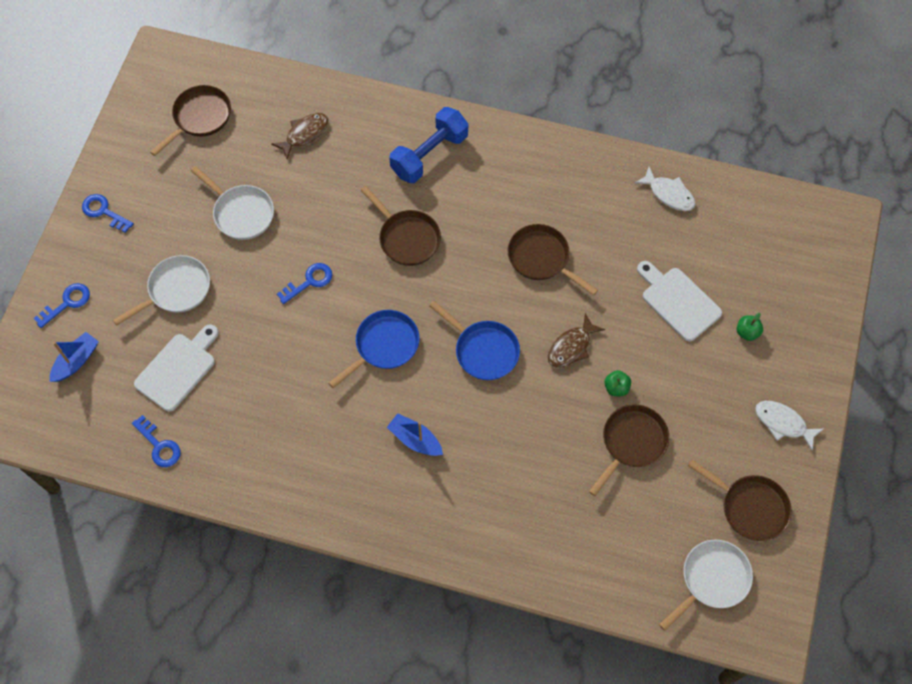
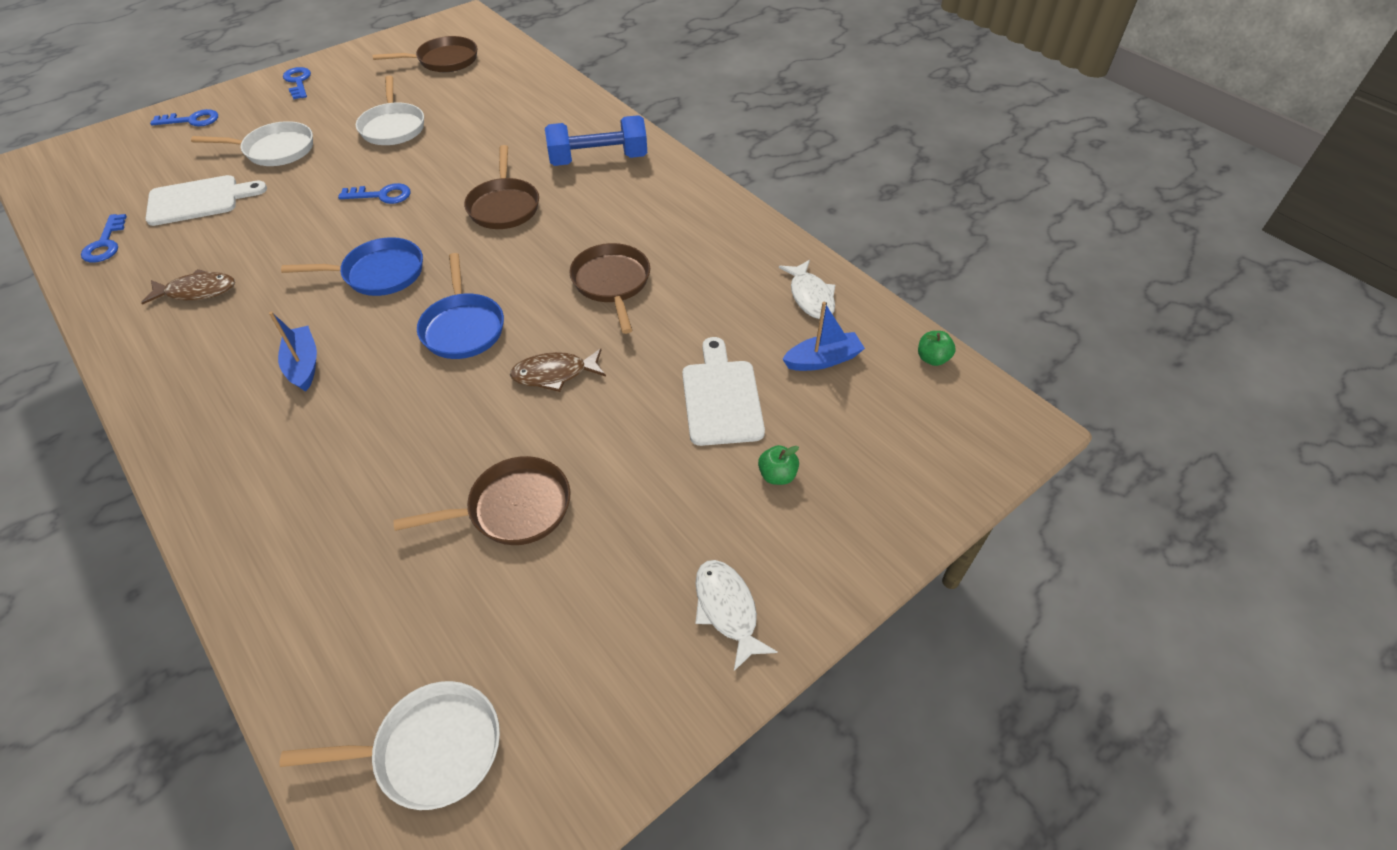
camera: 35 degrees right, 15 degrees down
(76, 361) = (141, 157): blue boat -> blue boat (823, 360)
(304, 134) = (510, 102): brown fish -> brown fish (197, 291)
(616, 388) = (559, 441): green apple -> green apple (932, 359)
(750, 507) = (579, 688): brown pan -> none

